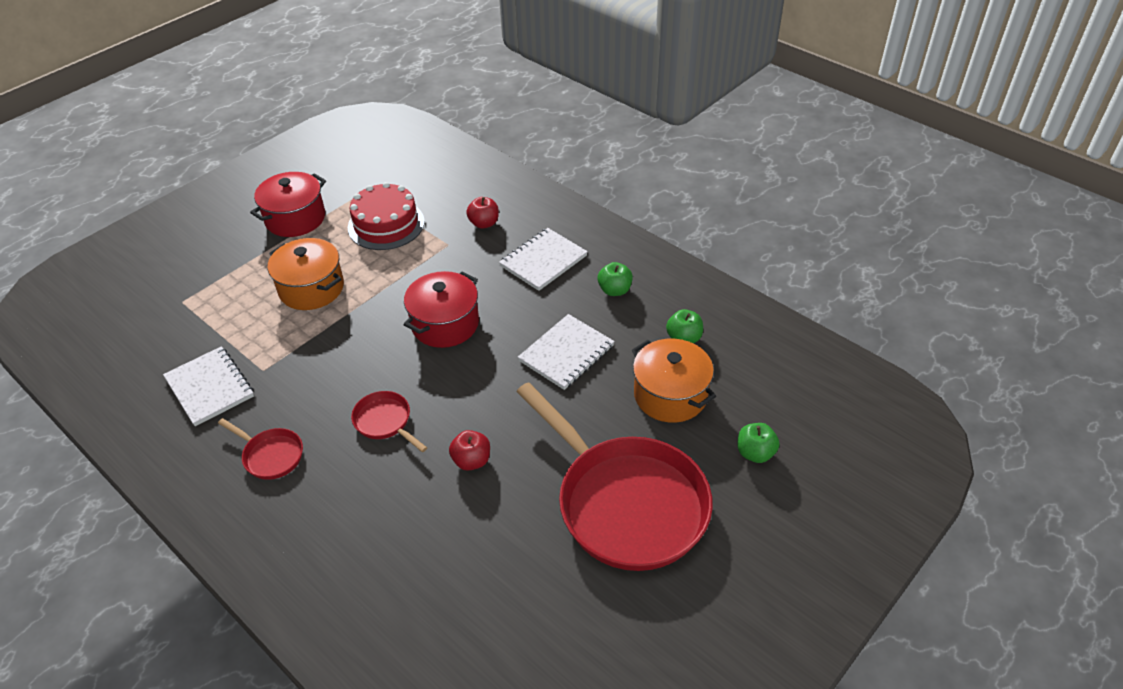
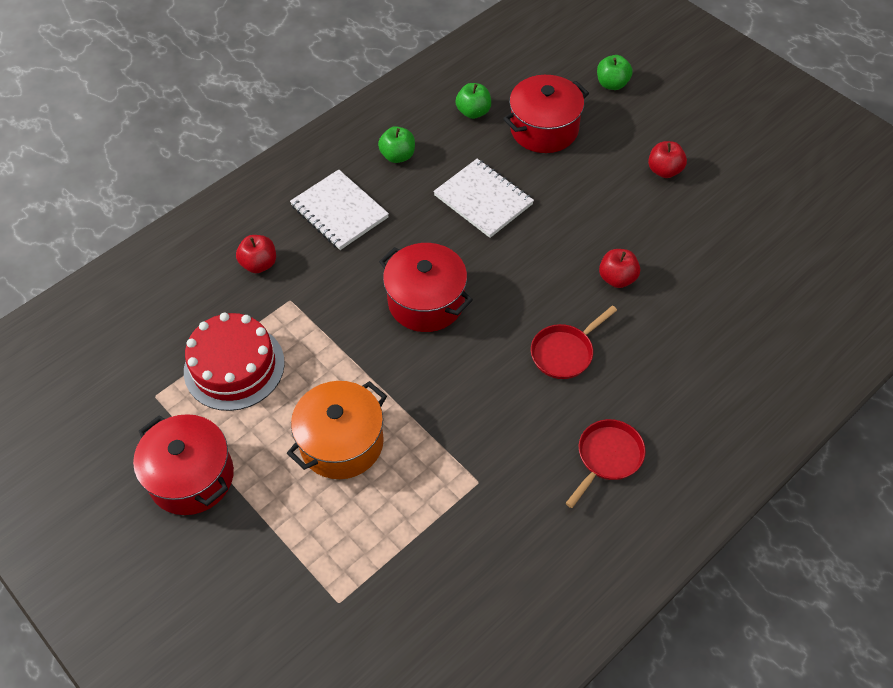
camera: 85 degrees left, 10 degrees up
(210, 387) = (501, 538): white notebook -> none
(625, 503) = (664, 171): red pan -> red apple
(670, 395) = (544, 129): orange pot -> red pot

